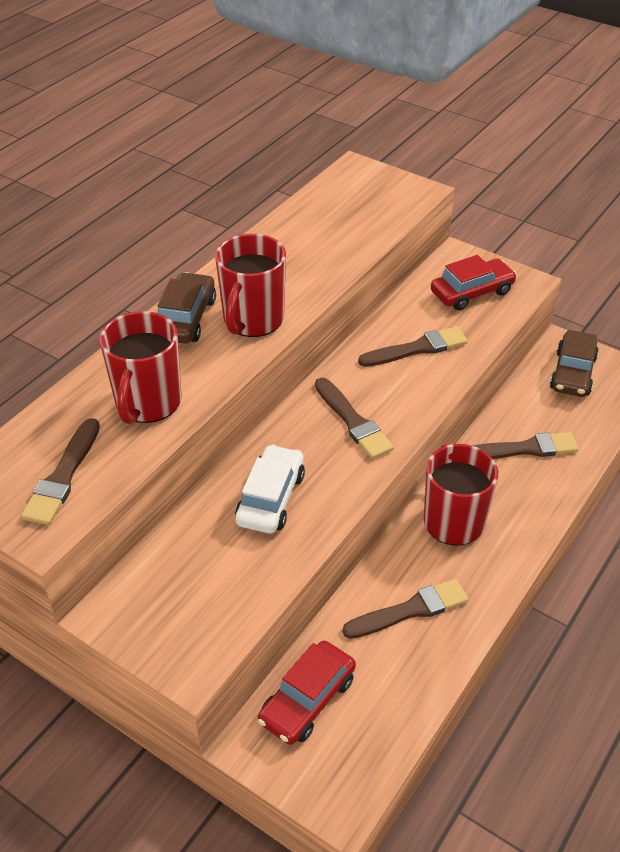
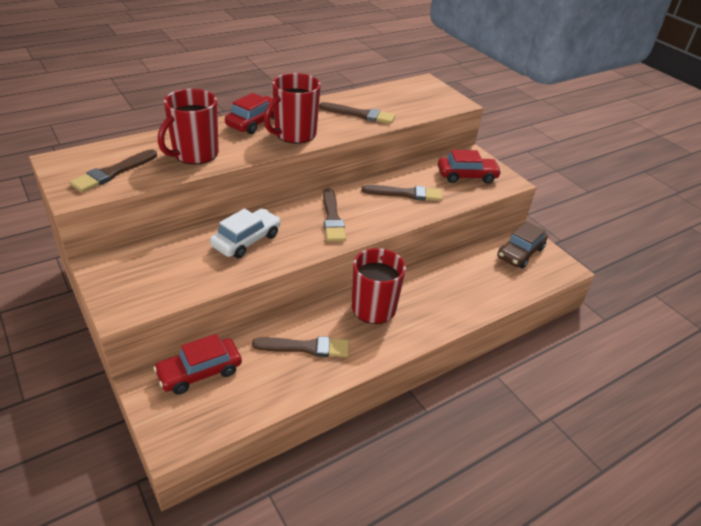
camera: 20 degrees right, 5 degrees down
(185, 318) = (255, 122): brown car -> red car
(525, 449) = (454, 284): brown brush -> brown brush (360, 114)

